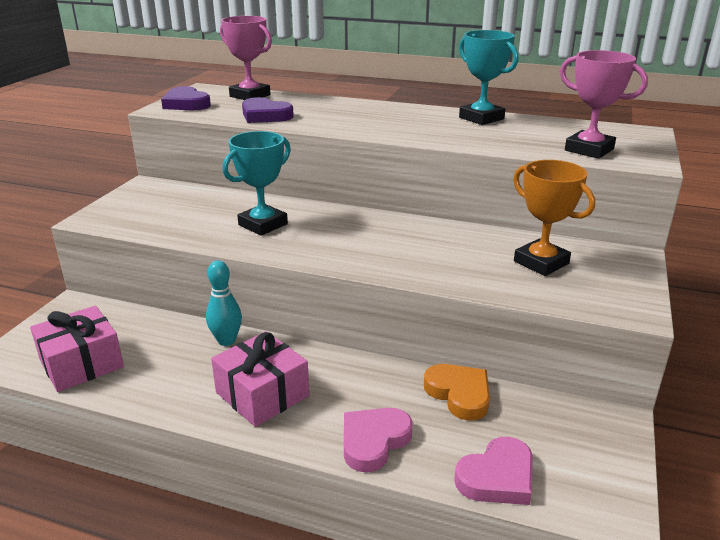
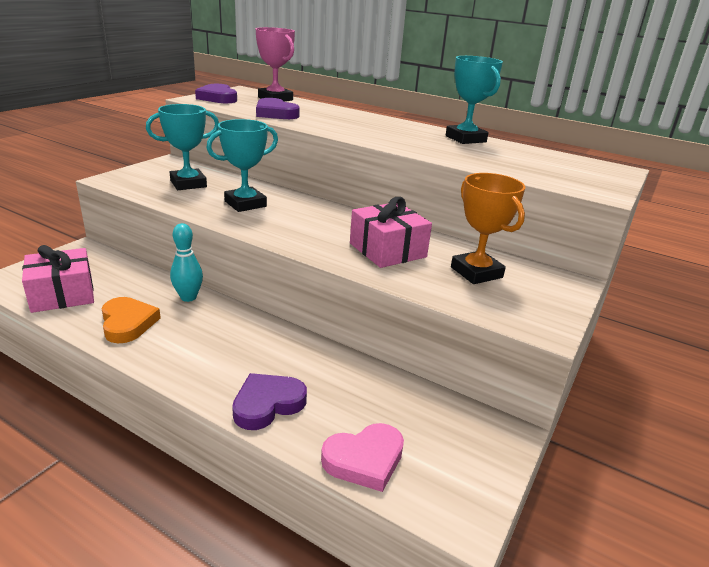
camera: 10 degrees right, 0 degrees up
(184, 210) = (188, 184): none -> turquoise trophy
(262, 394) = (193, 346): pink gift -> pink gift (387, 250)
(373, 441) = (267, 404): pink heart -> purple heart
(459, 394) = (367, 379): orange heart -> orange heart (128, 323)
(589, 150) = (550, 175): pink trophy -> none

